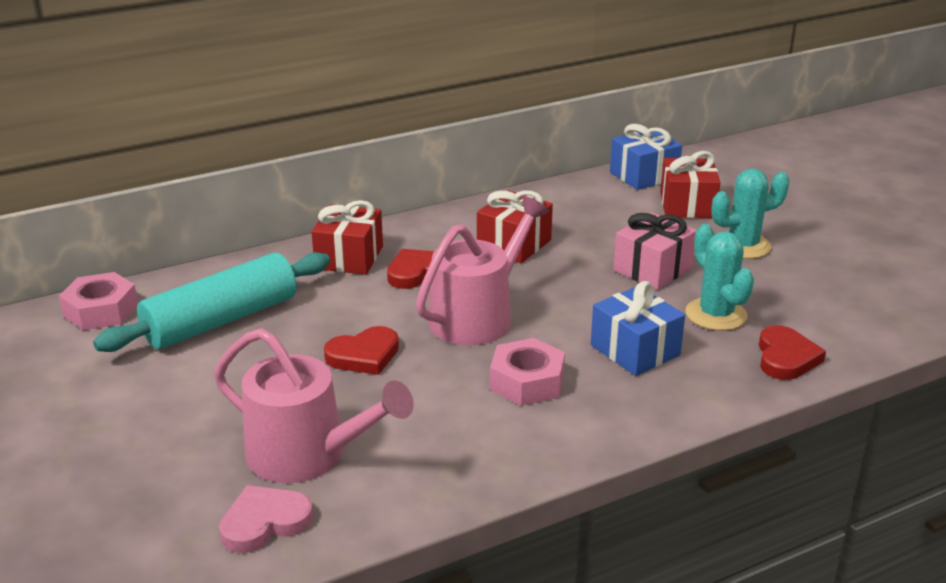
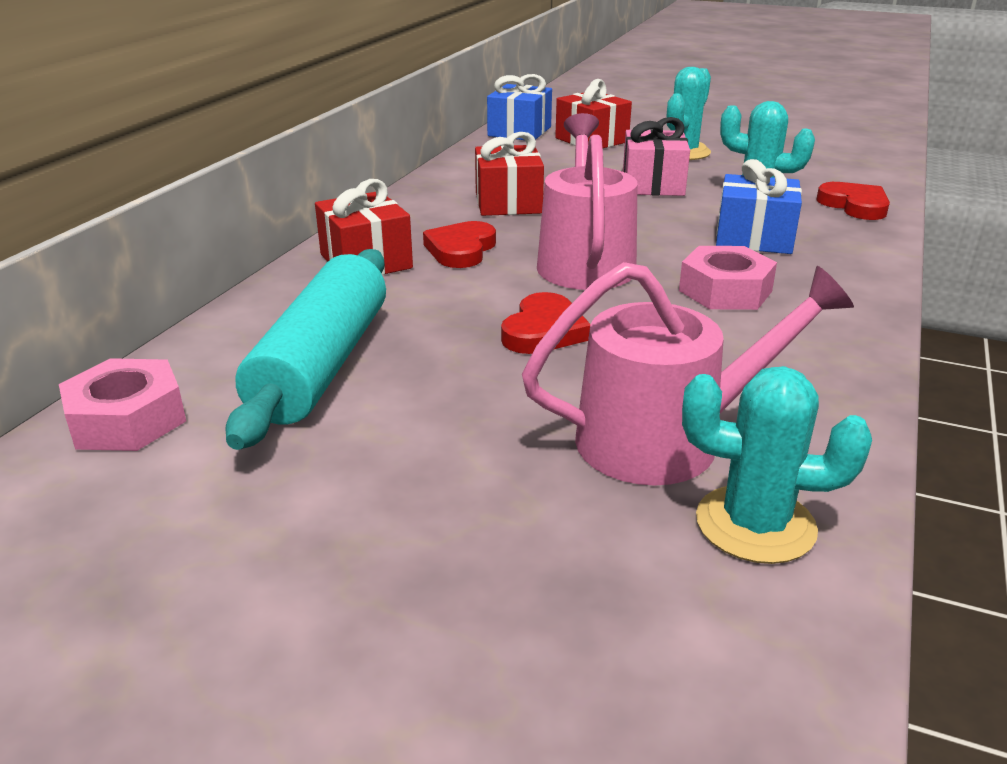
camera: 40 degrees left, 0 degrees up
(264, 522) = (755, 524): pink heart -> turquoise cactus

